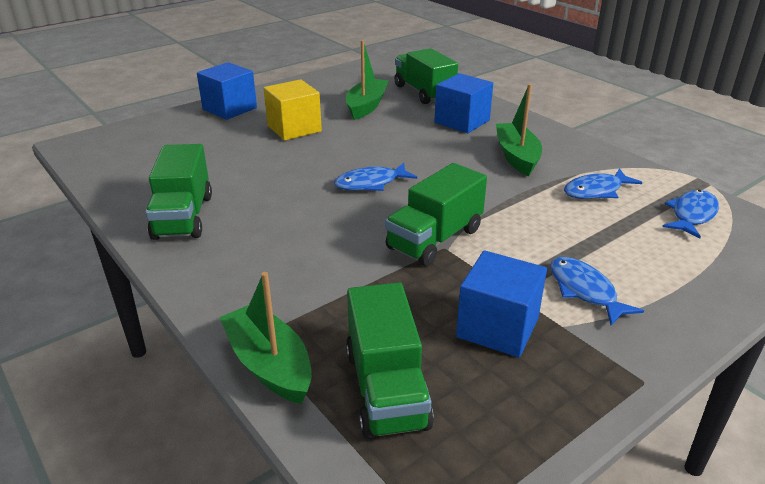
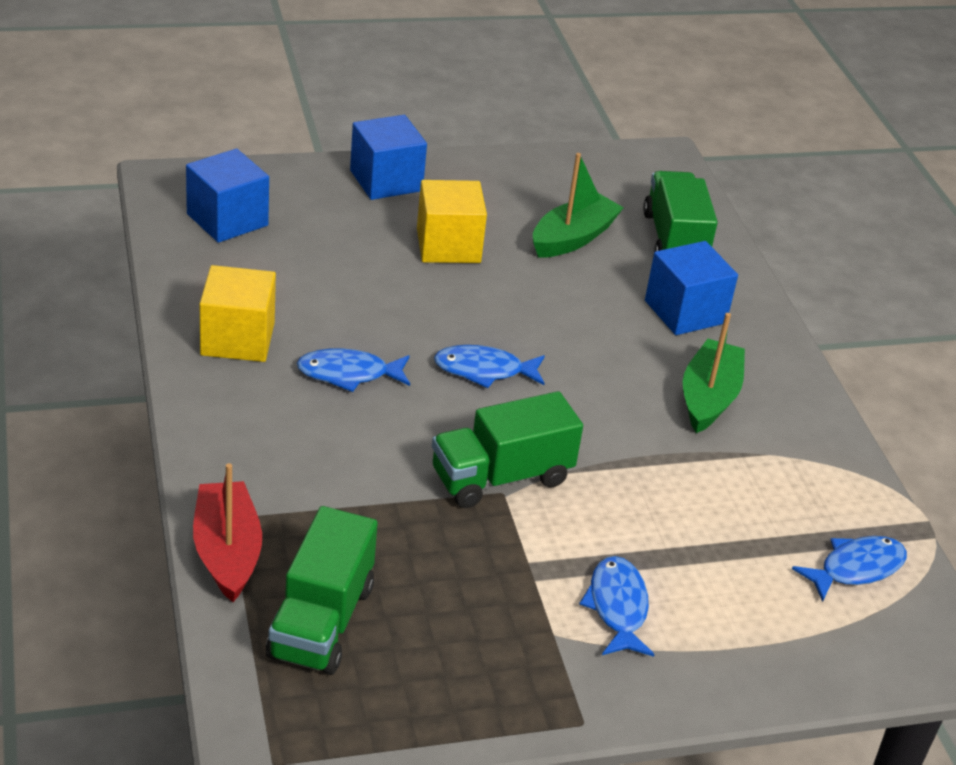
camera: 20 degrees right, 5 degrees up
(183, 216) = (237, 339): green truck -> yellow cube
(269, 364) = (227, 552): green boat -> red boat
(497, 327) = (482, 607): blue cube -> blue cube (227, 220)
(596, 191) = (765, 488): blue fish -> blue fish (349, 374)

